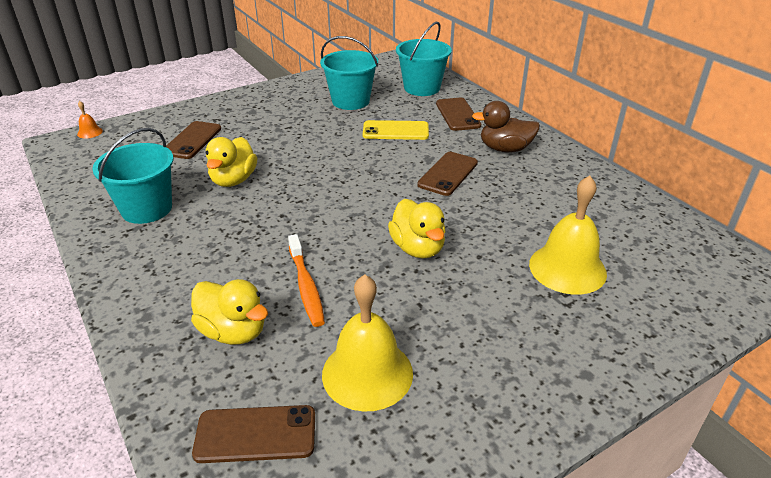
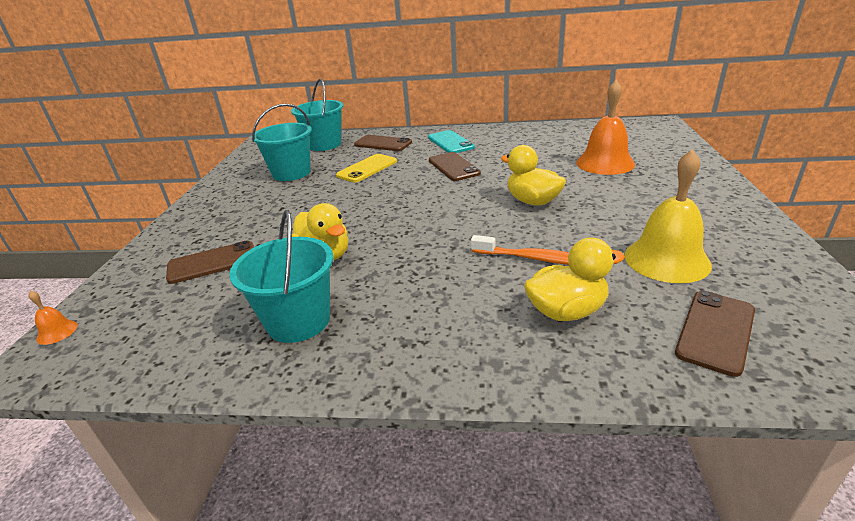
camera: 50 degrees left, 5 degrees down
(192, 140) = (212, 263): brown phone -> brown phone turned 75 degrees counterclockwise
(417, 248) = (532, 201): yellow duck -> yellow duck turned 150 degrees counterclockwise
(505, 149) = (450, 142): brown duck -> turquoise phone
(567, 268) = (605, 163): yellow bell -> orange bell

